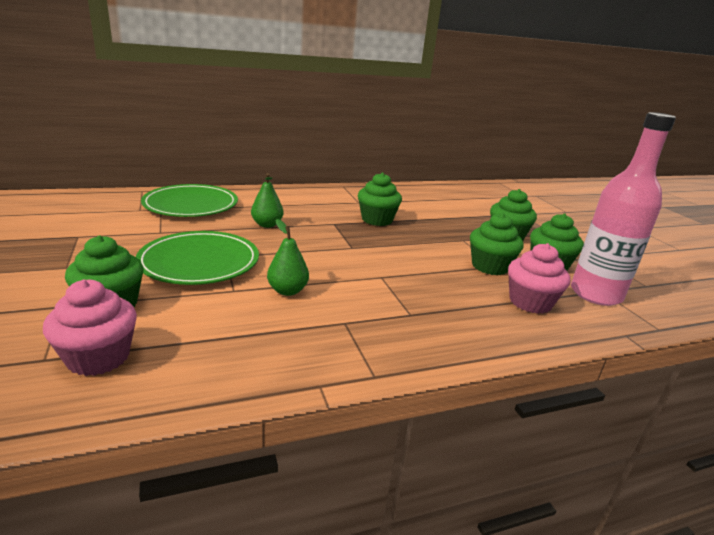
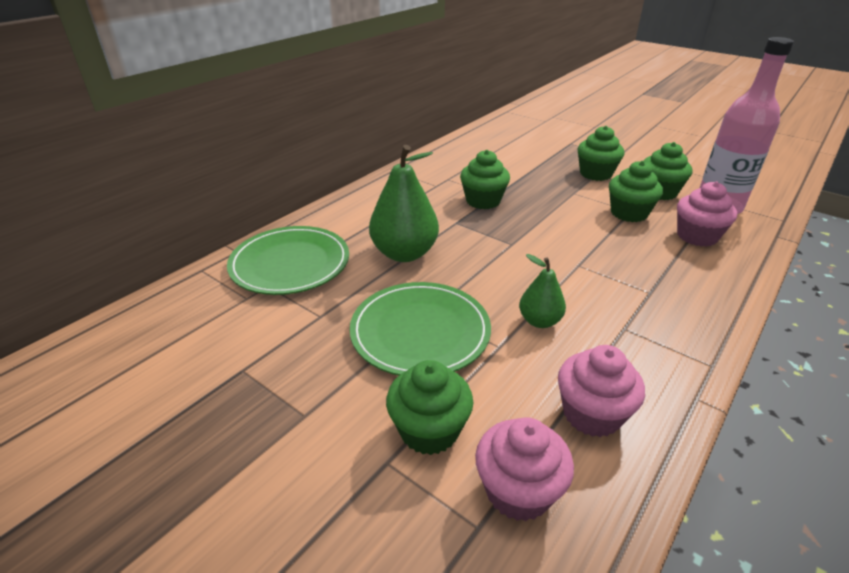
camera: 30 degrees left, 10 degrees up
(222, 350) = (592, 414): none -> pink cupcake
(267, 225) = (404, 253): green pear -> green pear, size x1.79

